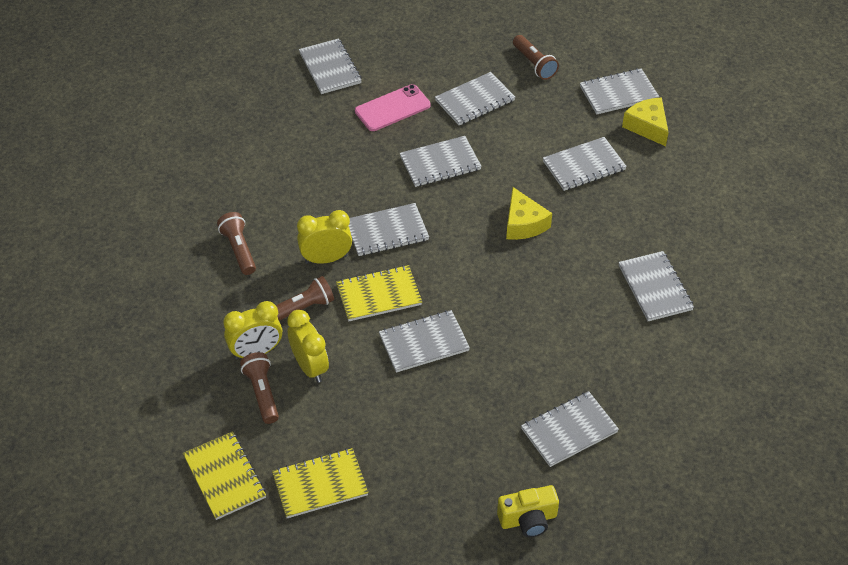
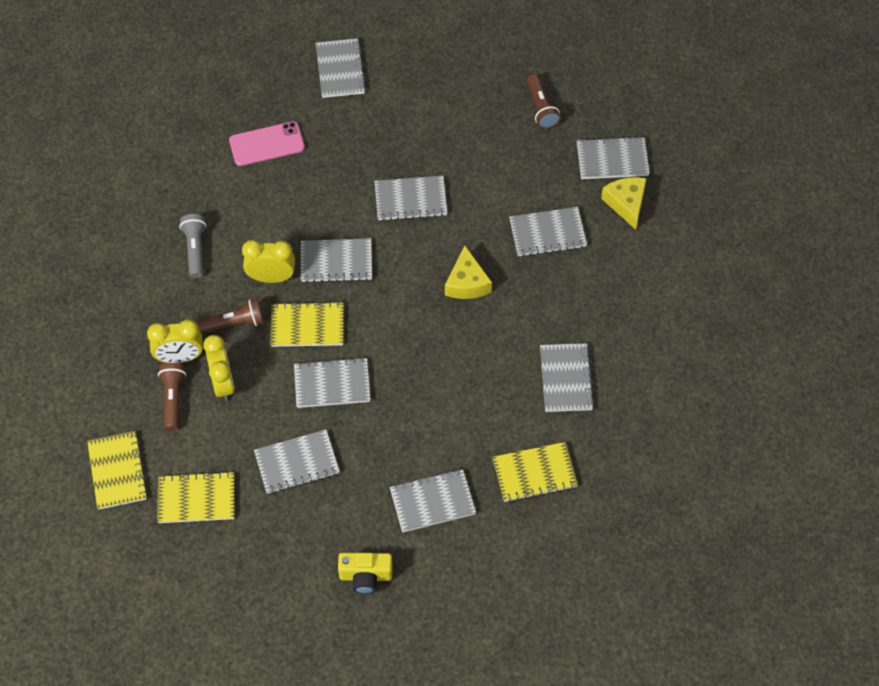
camera: 15 degrees right, 10 degrees up
(239, 250) = (195, 249): brown flashlight -> grey flashlight
(392, 108) = (385, 128): pink phone -> pink phone (267, 144)
(475, 100) = (468, 137): grey notebook -> grey notebook (297, 463)
(661, 380) = (534, 473): none -> yellow notebook

